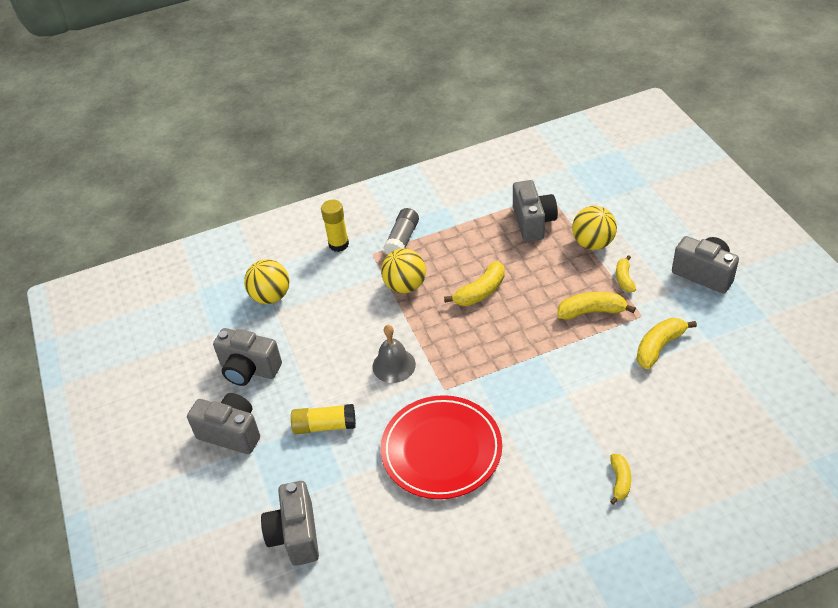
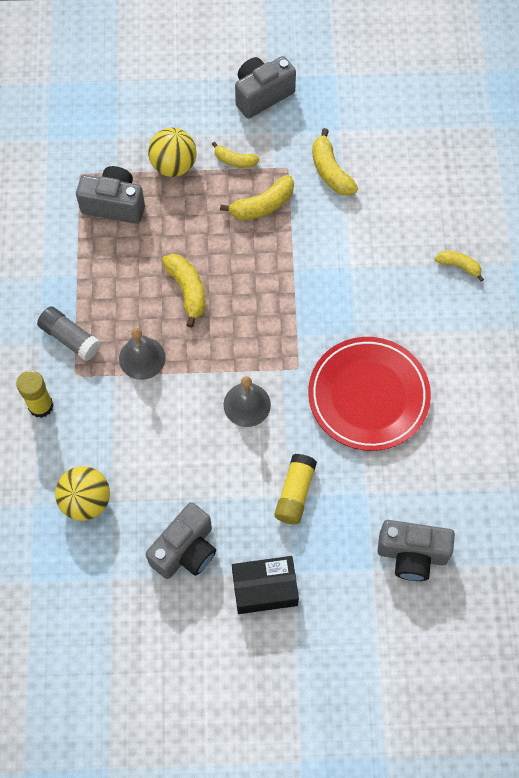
camera: 75 degrees left, 20 degrees up
(231, 433) = (264, 588): grey camera -> black box
(405, 286) = (142, 358): yellow ball -> grey bell
(591, 311) = (262, 205): yellow banana -> yellow banana turned 135 degrees counterclockwise

